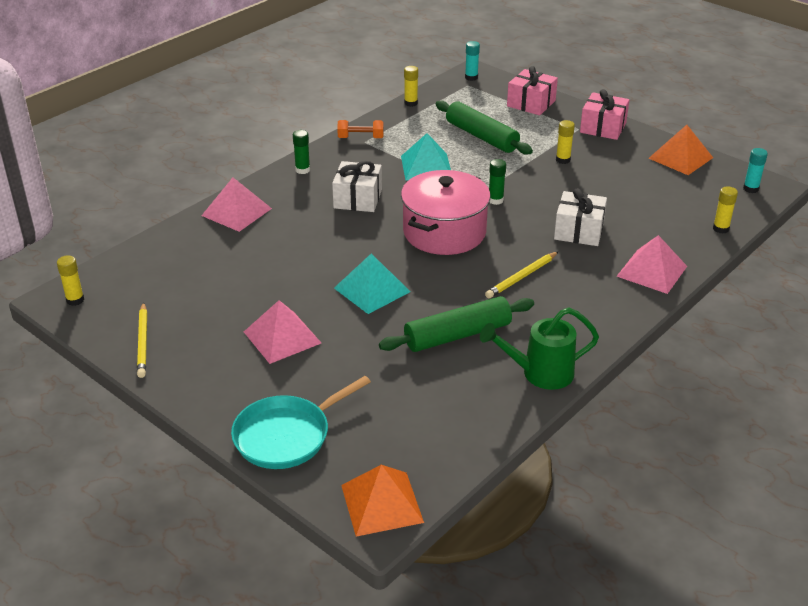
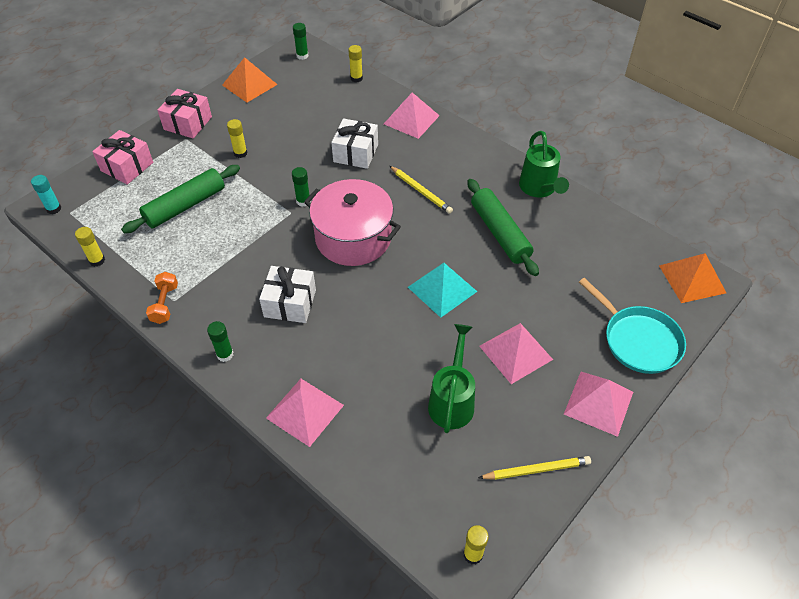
camera: 90 degrees left, 15 degrees up
(208, 393) = (598, 403): none -> pink pyramid
(230, 293) = (452, 401): none -> green watering can
(426, 166) = (236, 249): turquoise pyramid -> none
(750, 189) = (302, 56): turquoise glue stick -> green glue stick

